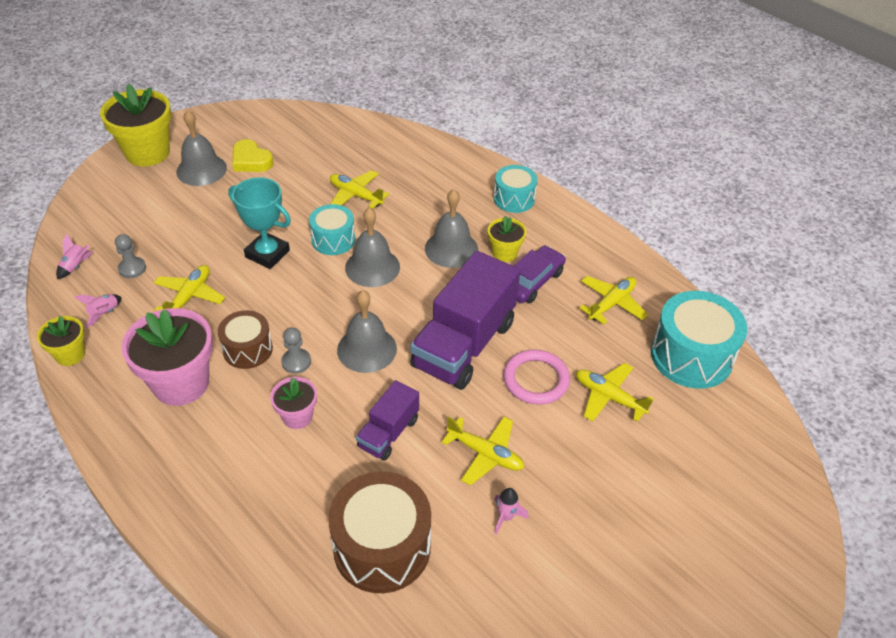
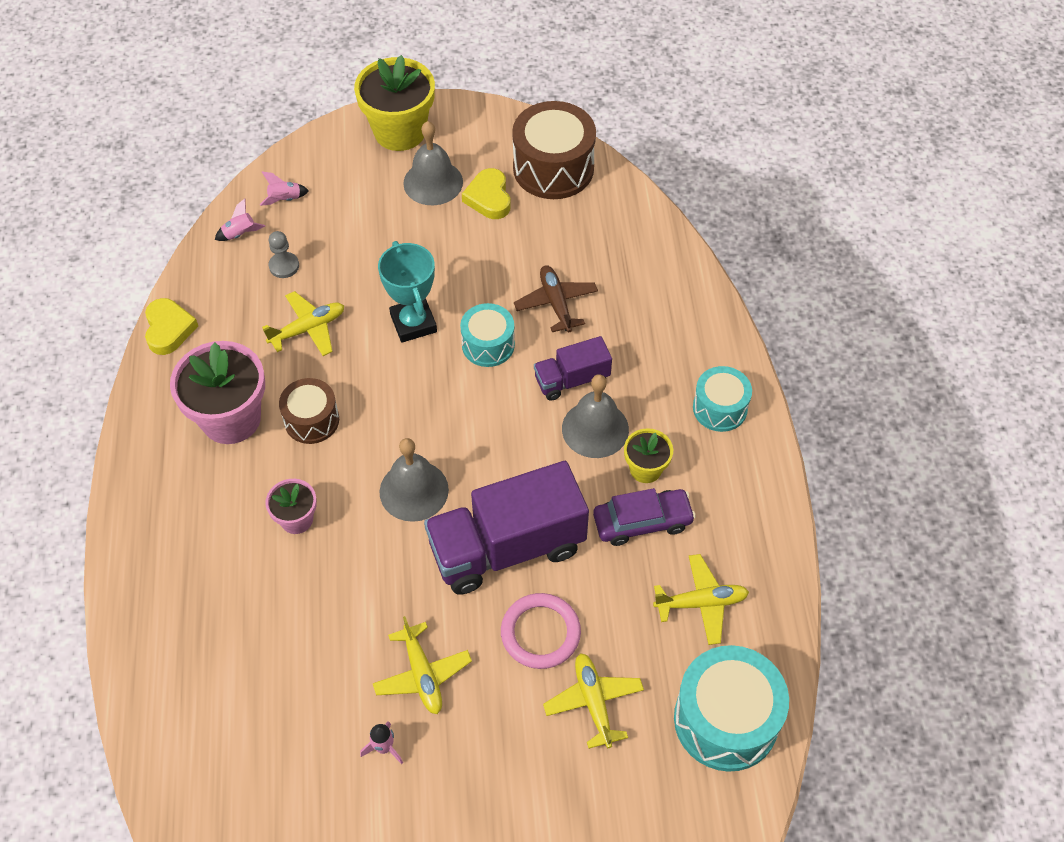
camera: 40 degrees right, 10 degrees up
(70, 354) = (169, 329): yellow flower pot -> yellow heart
(104, 313) = (225, 302): pink rocket -> pink rocket (285, 199)
(296, 362) = (341, 462): grey pawn -> none
(356, 195) = (556, 303): yellow plane -> brown plane
(372, 267) = (498, 401): grey bell -> none
(382, 547) = (260, 695): brown drum -> brown drum (553, 168)
(388, 433) = (358, 591): purple truck -> purple truck (572, 380)

